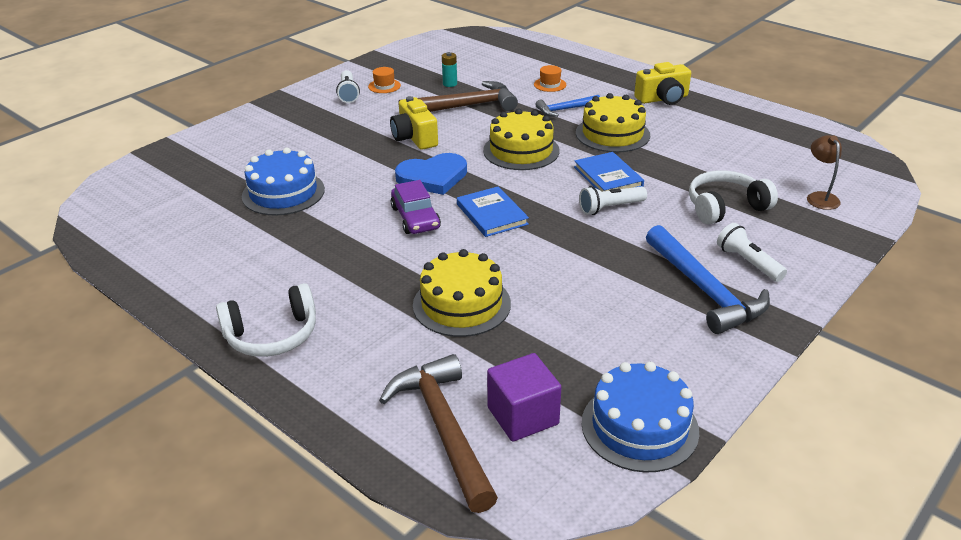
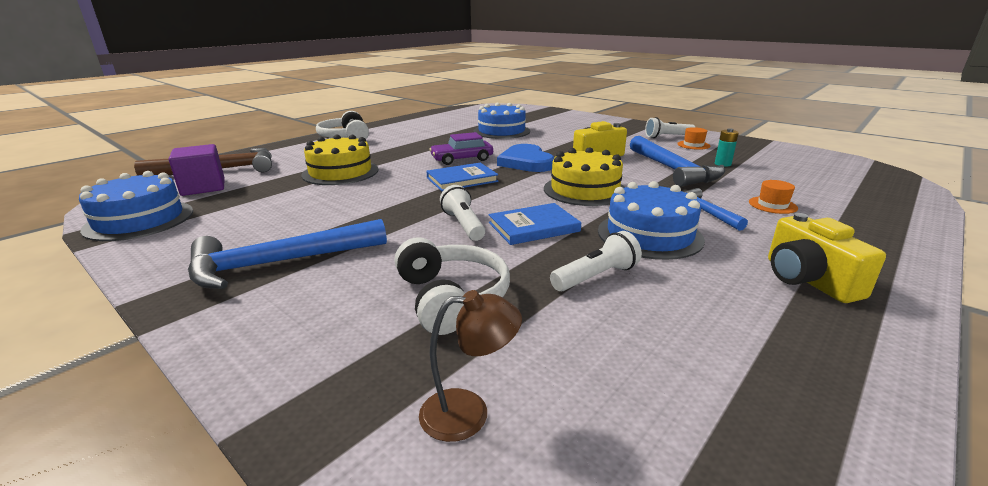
camera: 90 degrees right, 10 degrees down
(464, 106) = (673, 169): brown hammer -> blue hammer
(612, 134) = (649, 235): yellow cake -> blue cake
(747, 262) = (311, 297): white flashlight -> white flashlight (596, 276)

